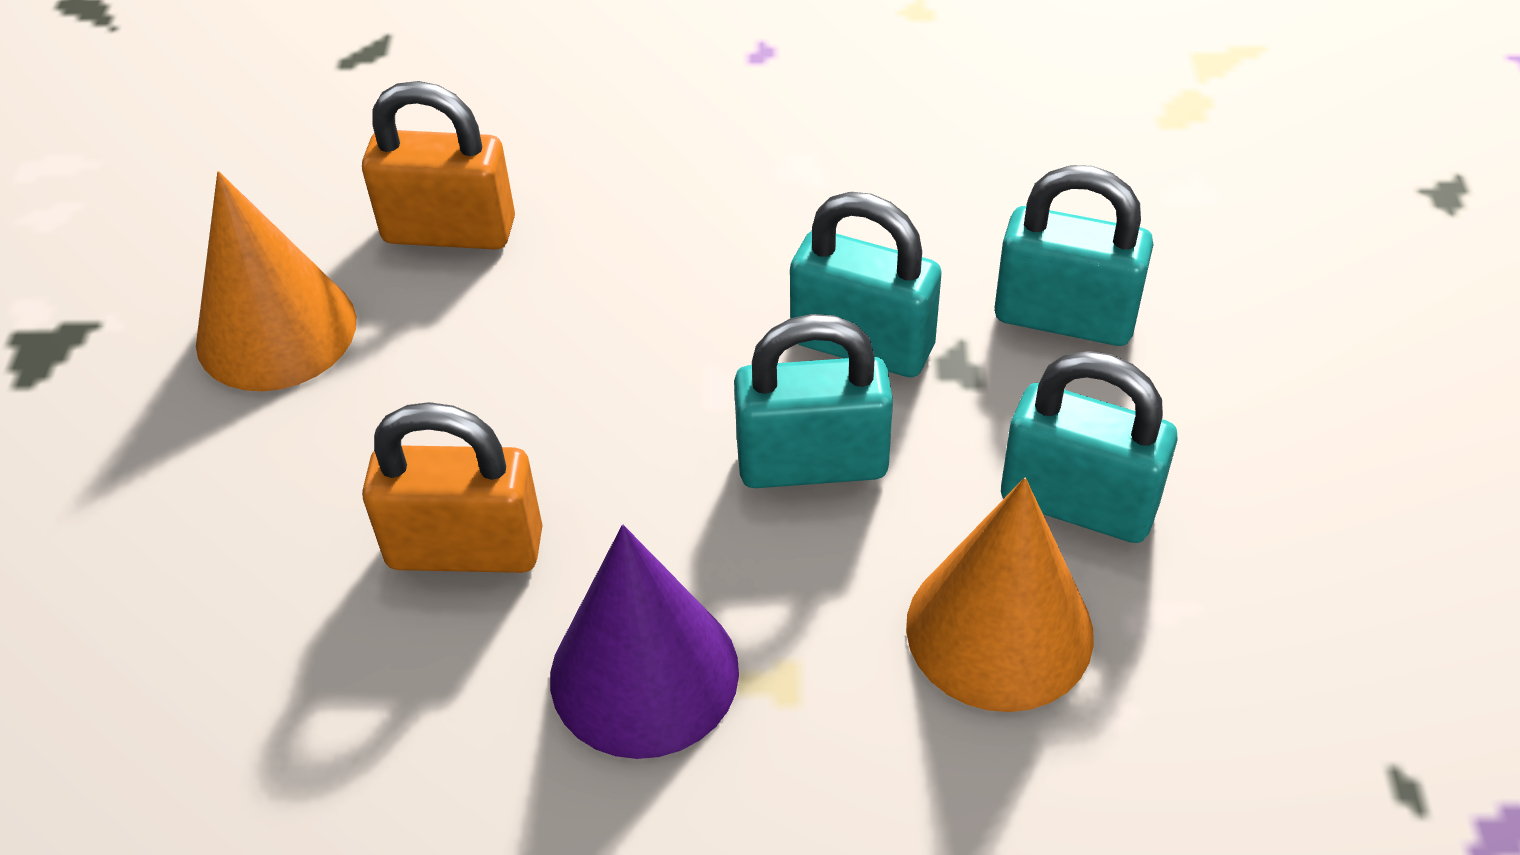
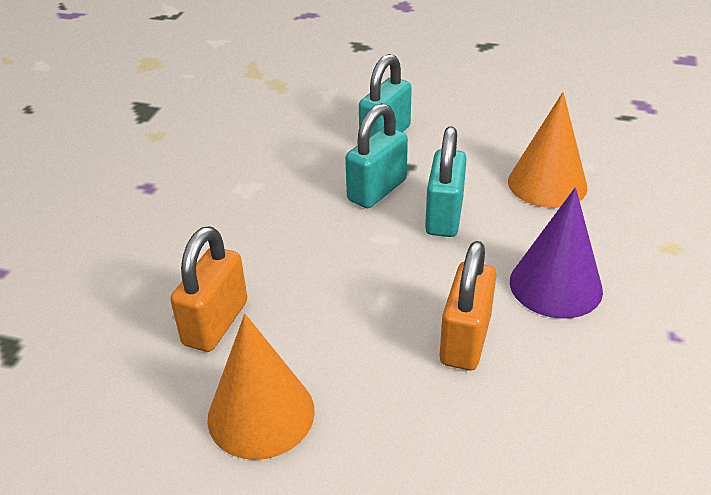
camera: 75 degrees left, 10 degrees down
(1078, 503) = (487, 153): turquoise padlock -> none

